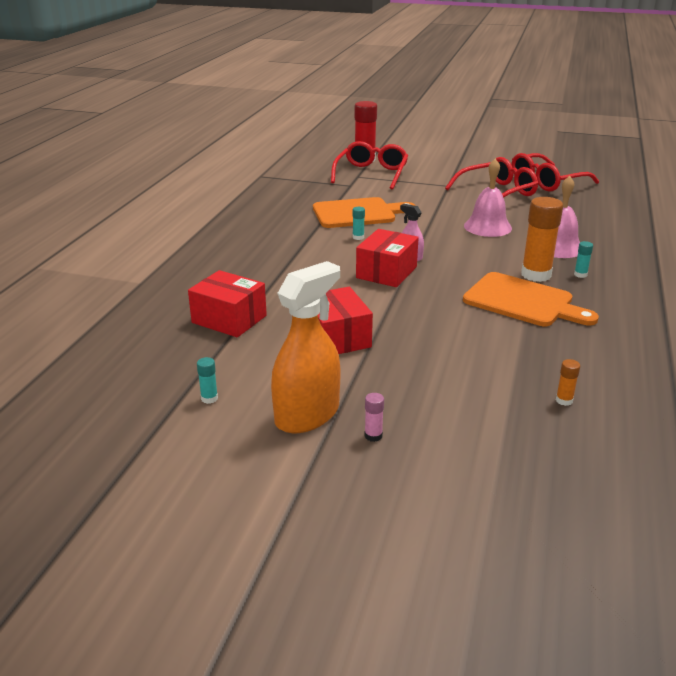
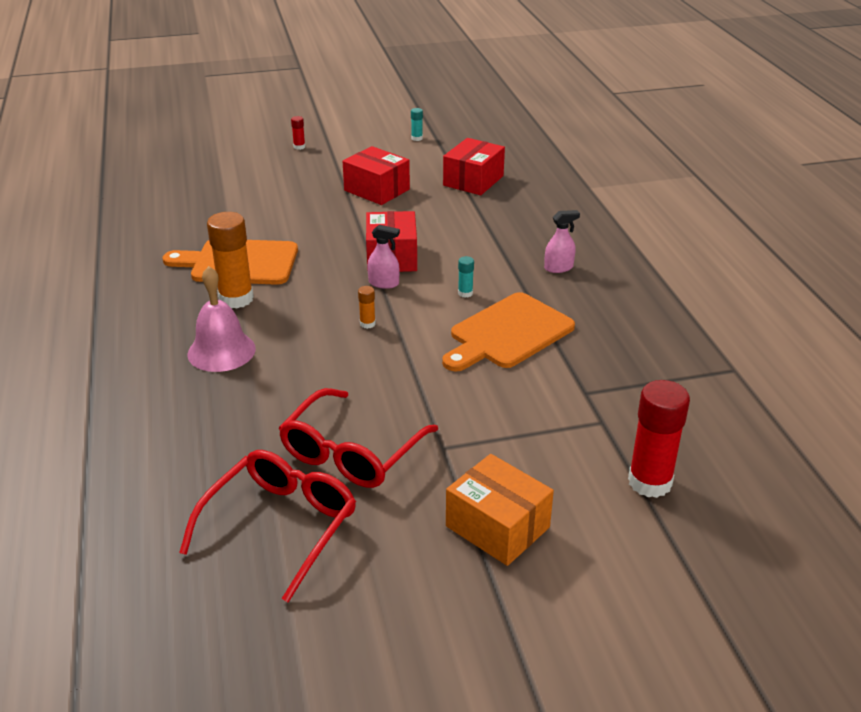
camera: 150 degrees right, 5 degrees up
(229, 319) = (473, 181): red box -> red box turned 60 degrees counterclockwise
(272, 235) = (558, 268): none -> pink spray bottle
(307, 415) = (348, 146): orange spray bottle -> none
(371, 174) = (589, 437): red glasses -> none
(373, 436) = (299, 147): pink glue stick -> red glue stick
(446, 164) = (497, 527): none -> orange box
(487, 227) = (325, 361): pink bell -> none
(564, 400) = (183, 193): orange glue stick -> orange glue stick (367, 324)
(580, 274) = (186, 313): turquoise glue stick -> none

